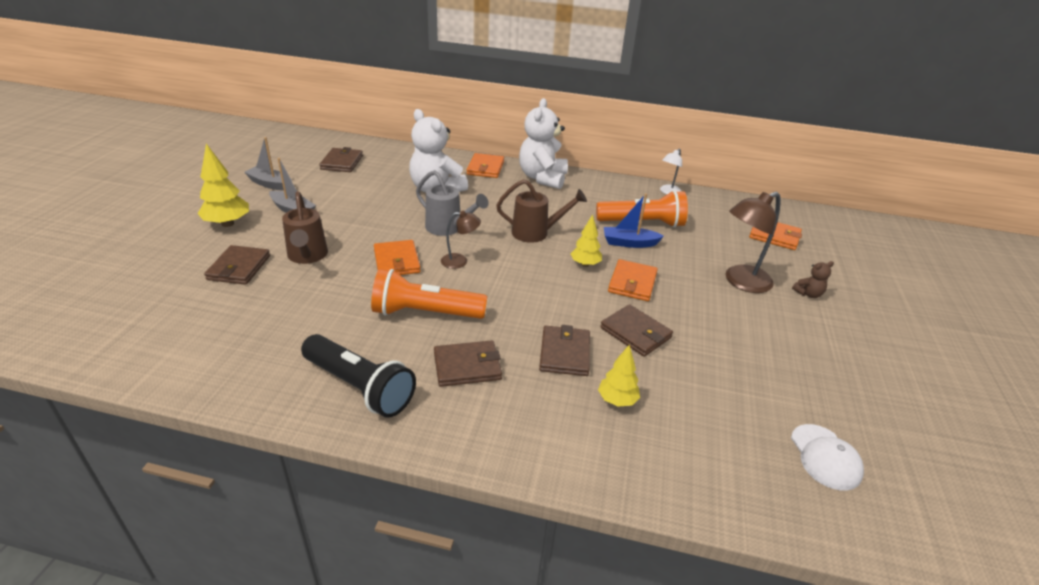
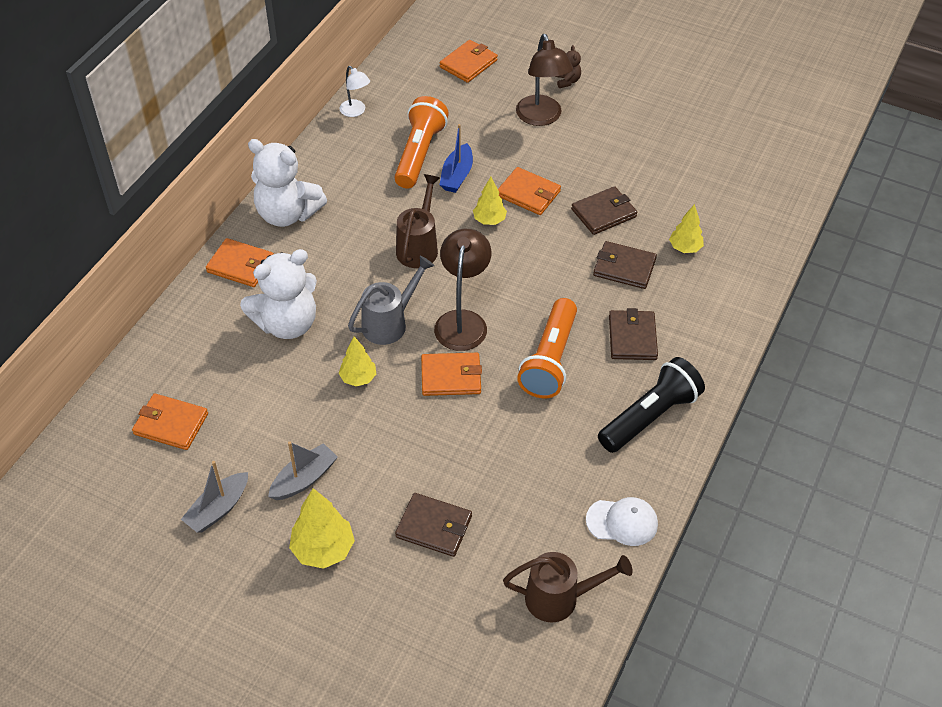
camera: 75 degrees left, 15 degrees up
(307, 256) = (422, 460): brown watering can -> brown watering can (560, 598)
(342, 162) = (171, 424): brown wallet -> orange wallet
(389, 221) = (358, 378): none -> yellow tree
(460, 261) = (462, 321): brown lamp -> brown lamp, size x1.76
(825, 457) = (751, 153): white cap -> white cap (622, 522)

